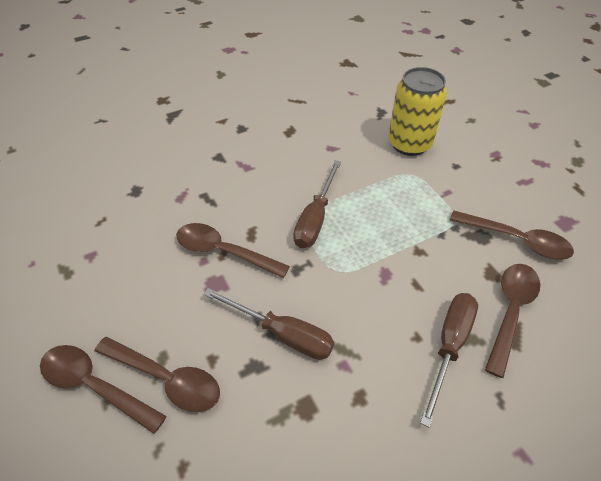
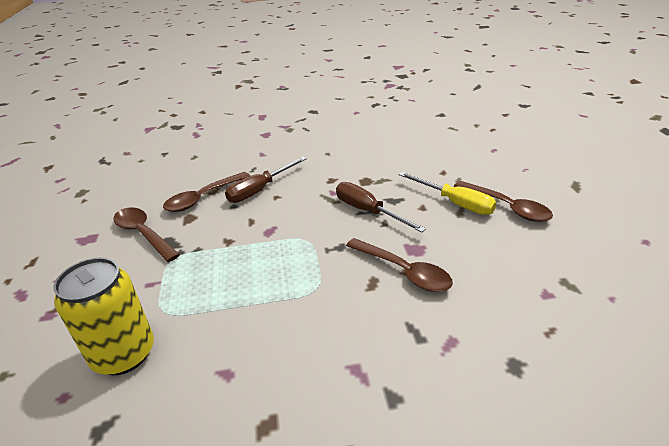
camera: 160 degrees left, 15 degrees down
(167, 379) = (455, 203): brown spoon -> yellow screwdriver
(315, 218) = (301, 284): brown screwdriver -> none

